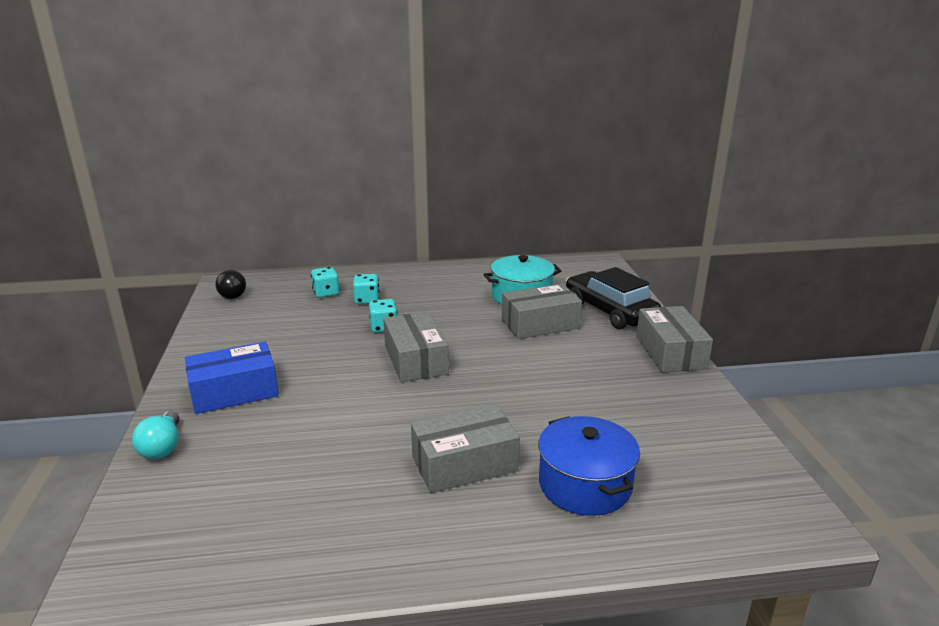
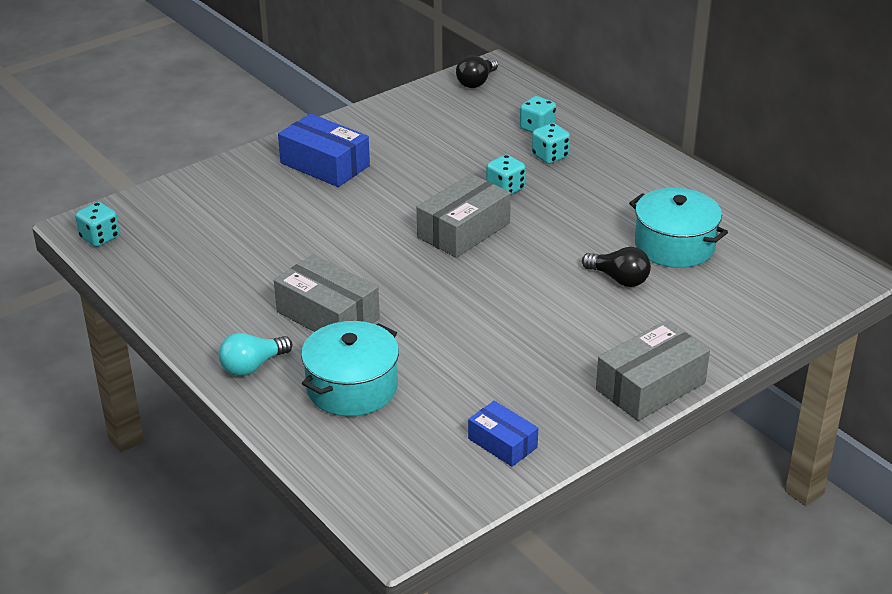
camera: 60 degrees right, 10 degrees up
(142, 589) = (100, 238): none -> turquoise dice
(162, 447) = (231, 171): turquoise light bulb -> turquoise light bulb (252, 366)
(540, 324) = (619, 279): grey box -> black light bulb
(585, 484) = (352, 387): blue pot -> turquoise pot
(610, 311) = (709, 318): black car -> none
(706, 431) = (502, 443): none -> blue box

